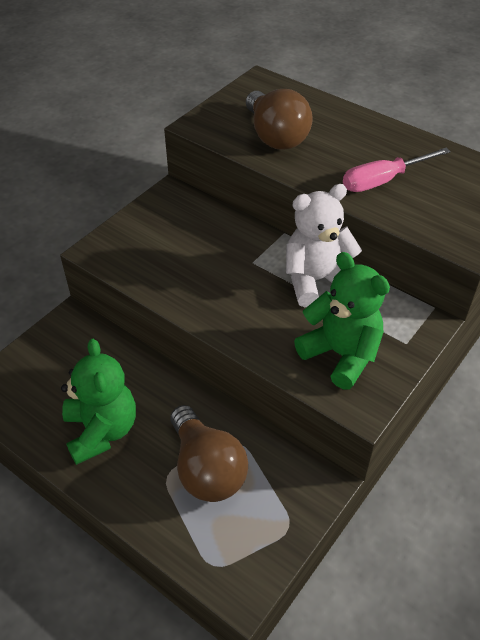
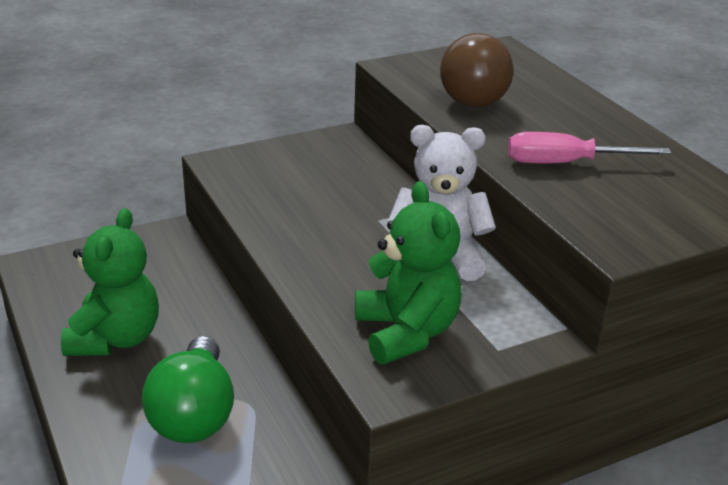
camera: 25 degrees right, 15 degrees down
(206, 469) = (194, 414): brown light bulb -> green light bulb

